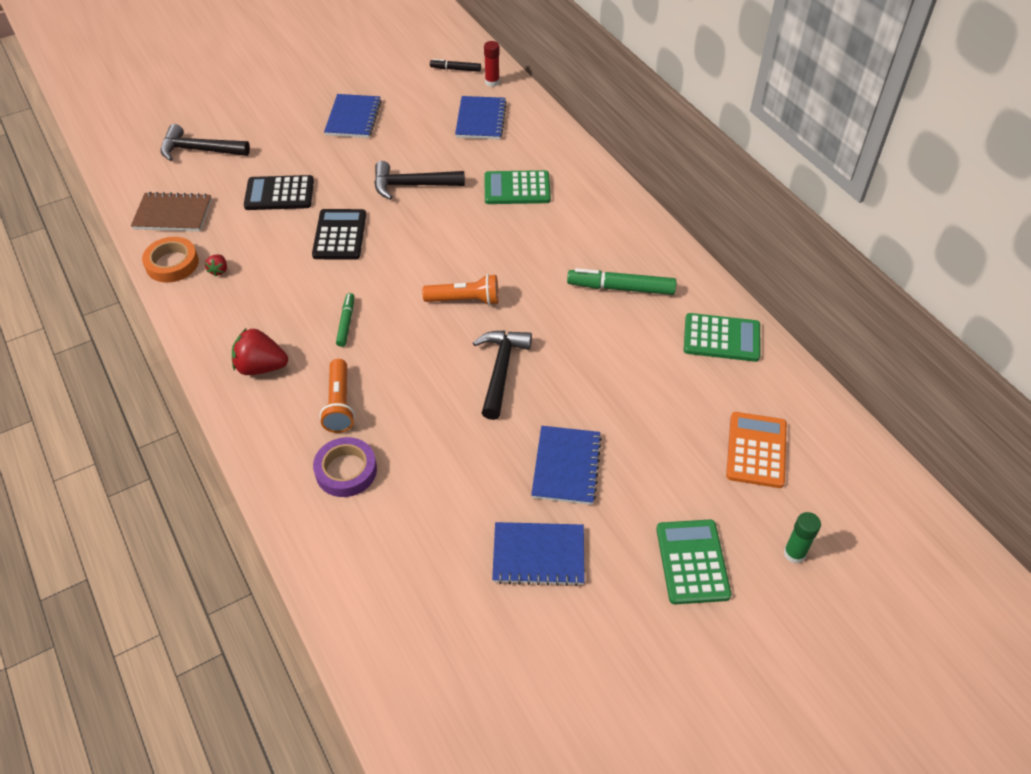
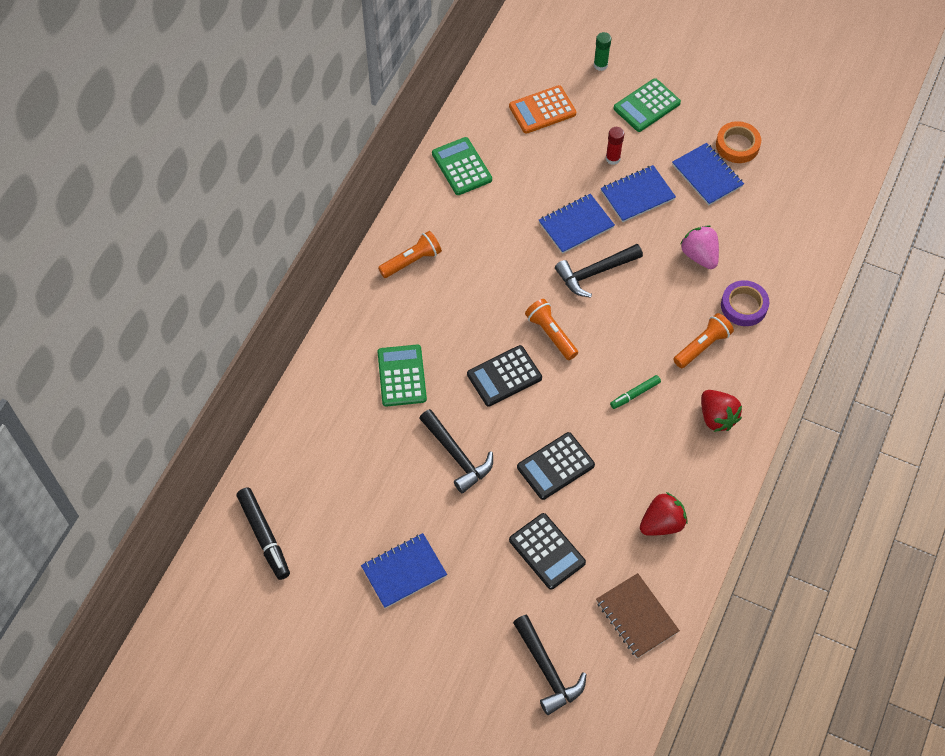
camera: 125 degrees left, 10 degrees up
(172, 264) = (684, 565): orange tape -> orange tape (737, 145)
(219, 270) = (662, 523): red strawberry -> red strawberry, size x2.01
(440, 472) = (699, 256): none -> pink strawberry
(454, 247) = (504, 376): none -> black calculator
(455, 69) = (264, 536): black marker -> black marker, size x1.70
(481, 120) = (329, 462): blue notebook -> blue notebook (576, 225)
(492, 82) = (263, 490): red glue stick -> red glue stick (612, 158)
(517, 188) = (402, 376): green calculator -> green calculator turned 150 degrees counterclockwise
(621, 288) = (460, 246): green marker -> none
(631, 248) = (411, 261): none -> orange flashlight

